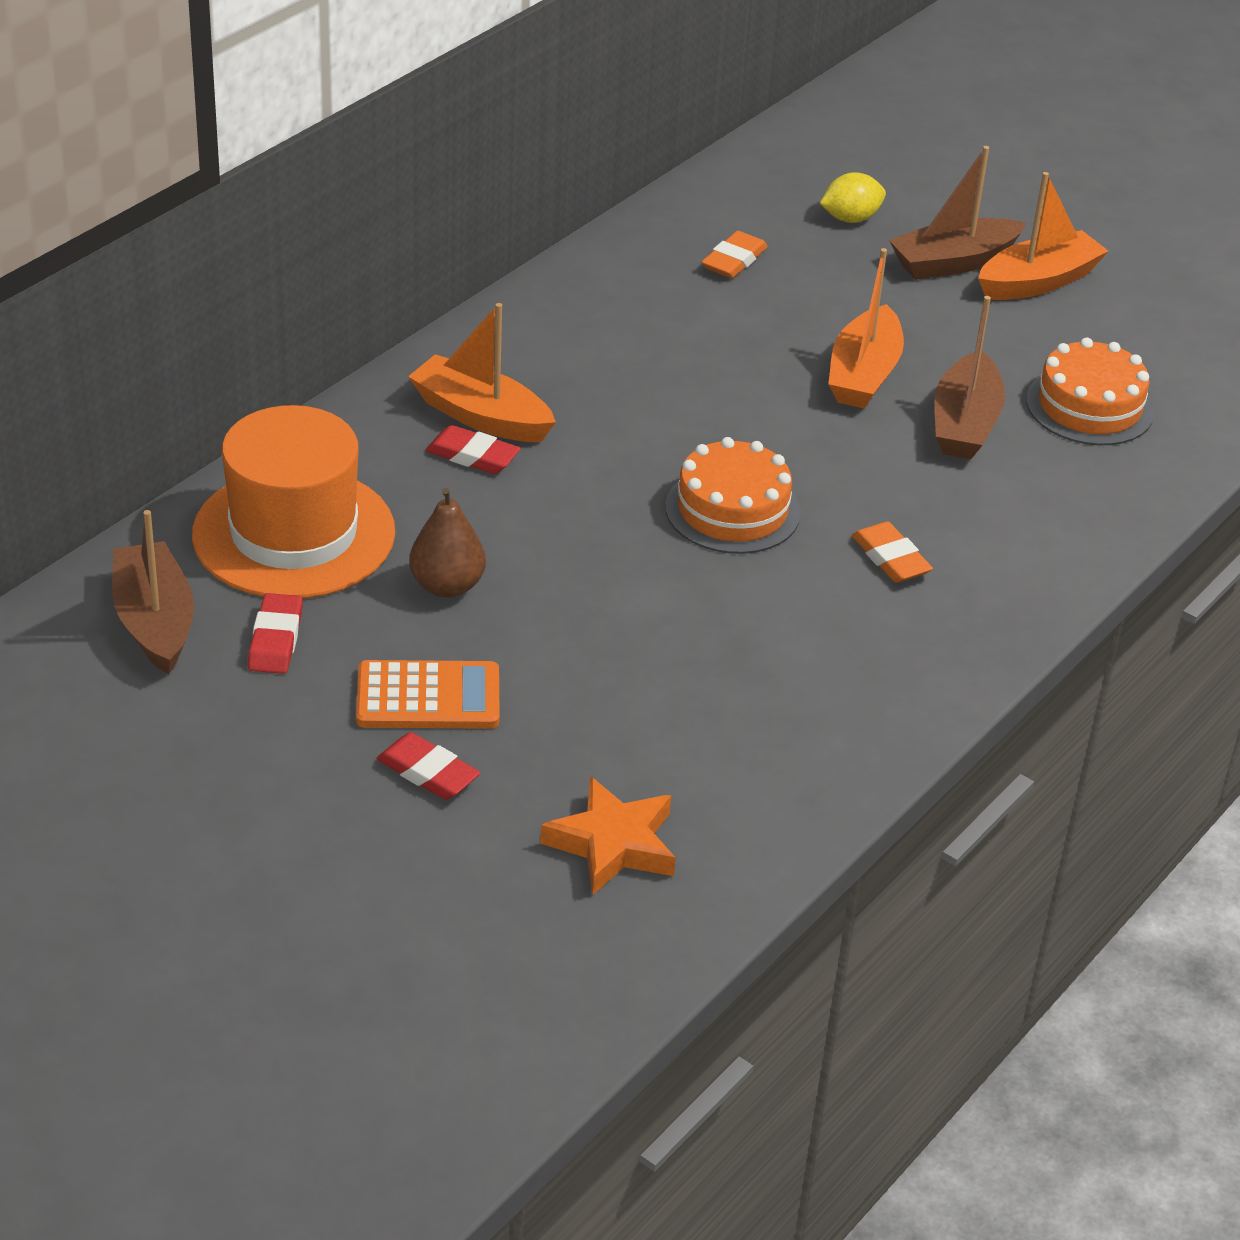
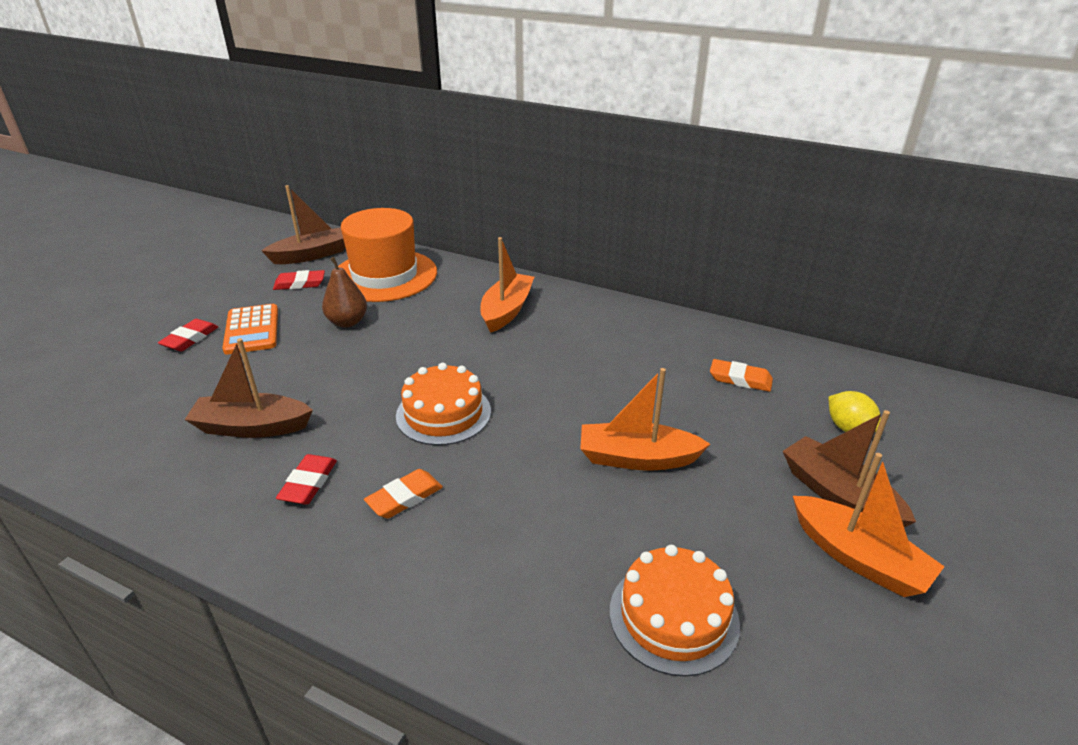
camera: 80 degrees right, 5 degrees down
(472, 455) = (468, 313): red eraser -> red eraser (308, 483)
(613, 844) = (112, 406): orange star -> none
(964, 423) = (600, 525): brown boat -> brown boat (252, 427)

